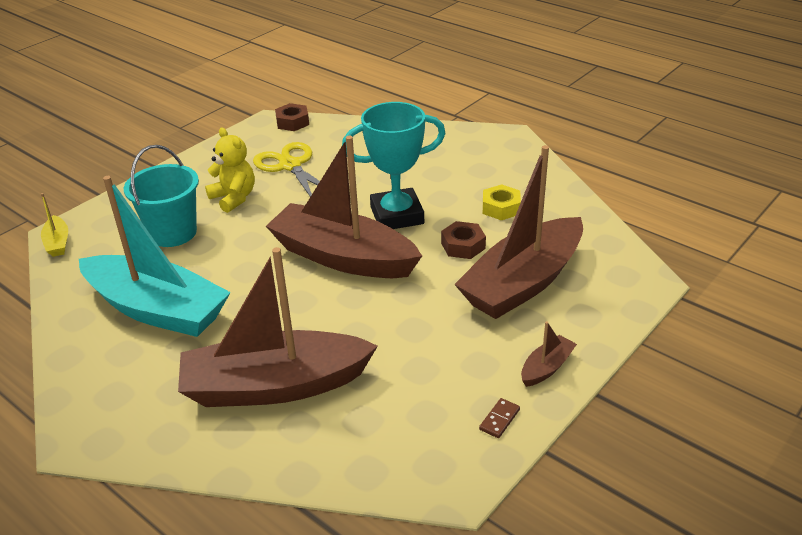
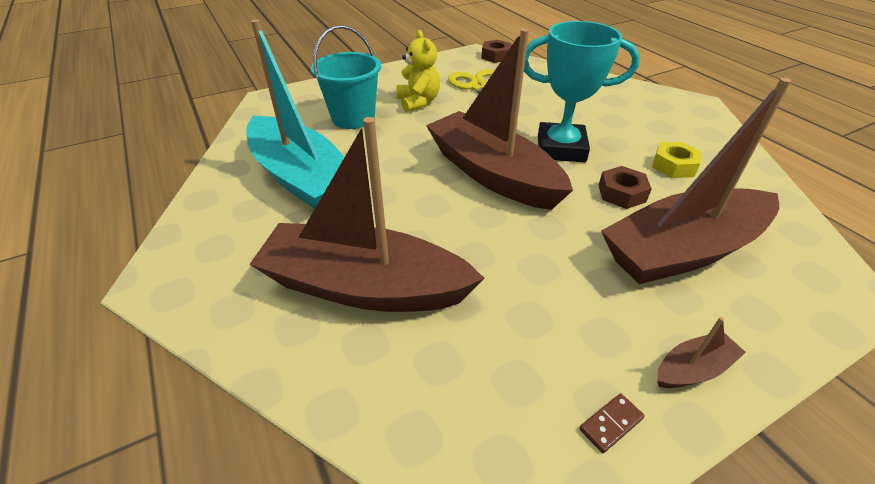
camera: 20 degrees right, 5 degrees up
(57, 242) = (261, 105): yellow boat -> none

